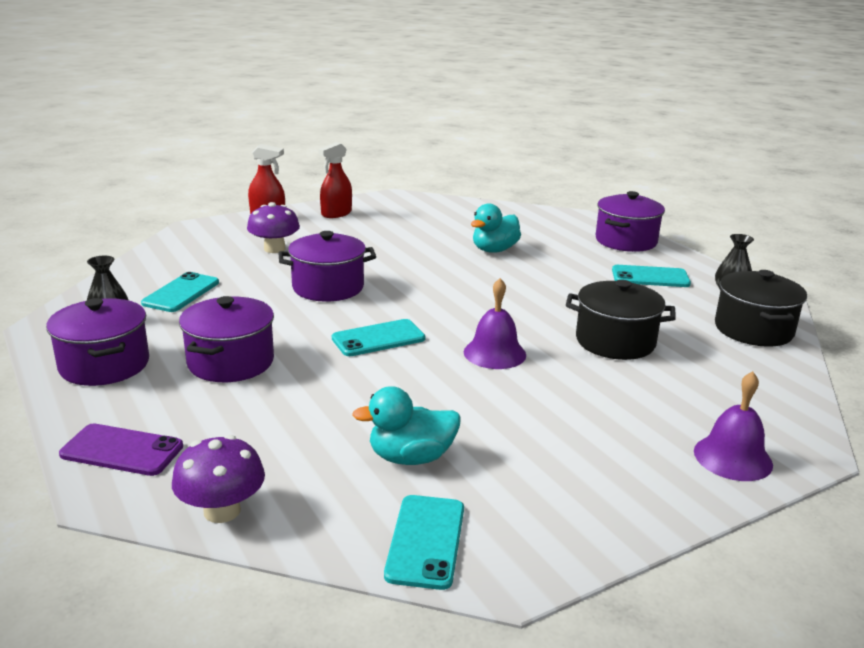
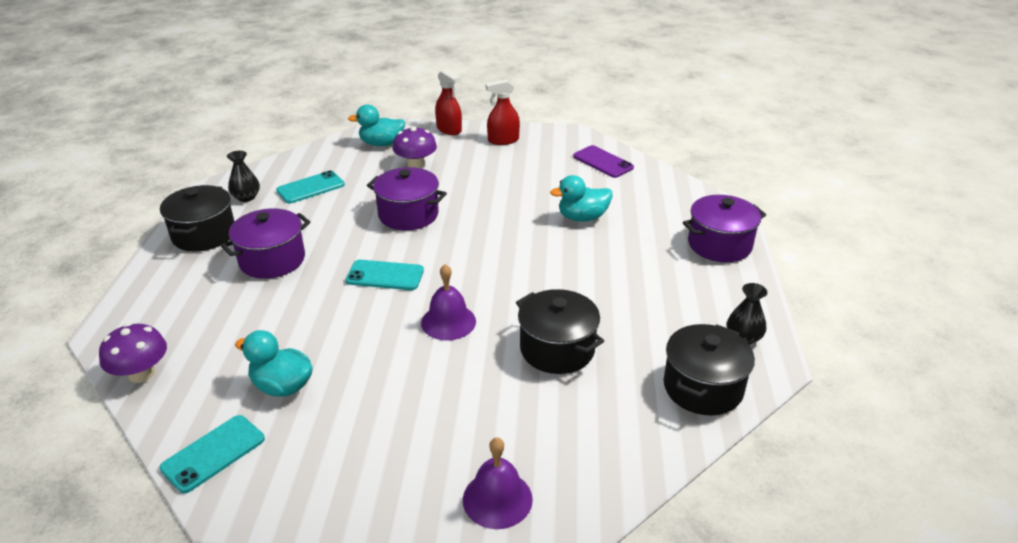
camera: 35 degrees right, 10 degrees up
(104, 365) = (204, 234): purple pot -> black pot
(122, 450) = (143, 305): purple phone -> purple phone (603, 162)
(210, 241) = (381, 144): none -> turquoise duck
(650, 277) = (685, 293): turquoise phone -> none

